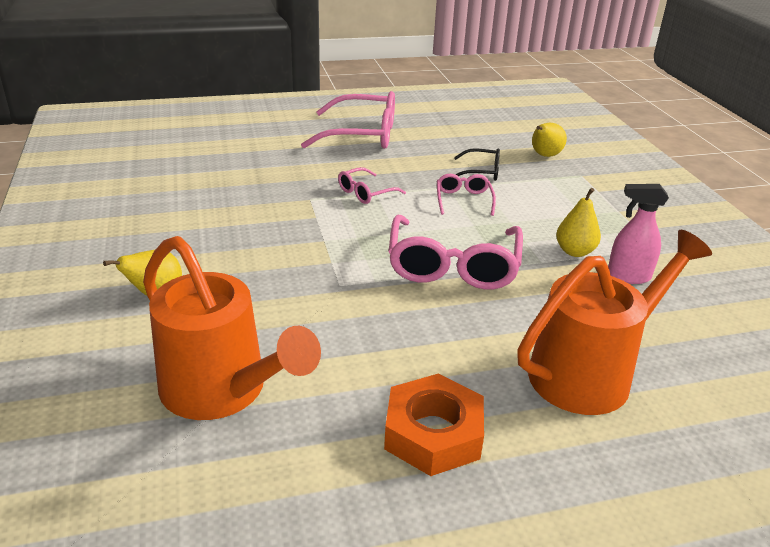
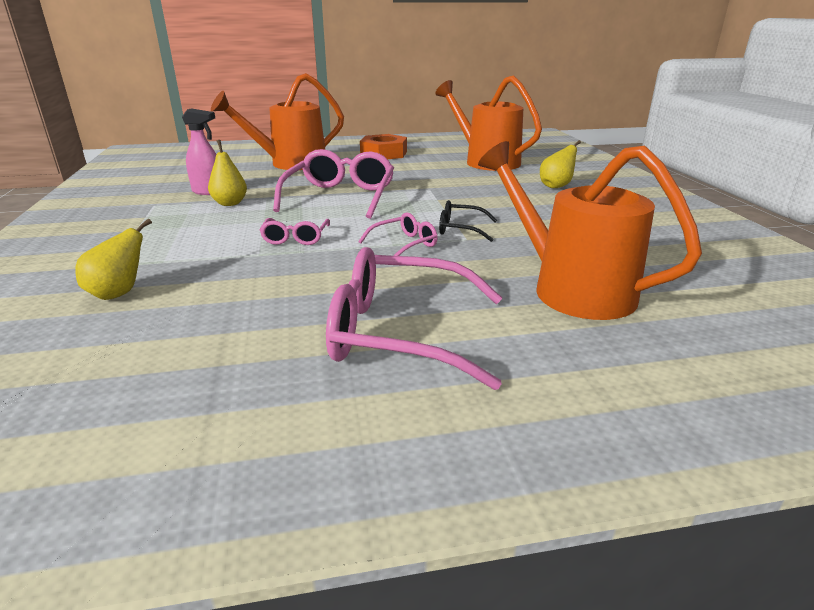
camera: 175 degrees left, 5 degrees down
(250, 157) = (569, 288): none -> orange watering can
(482, 172) = (244, 268): black glasses -> black glasses (460, 229)

